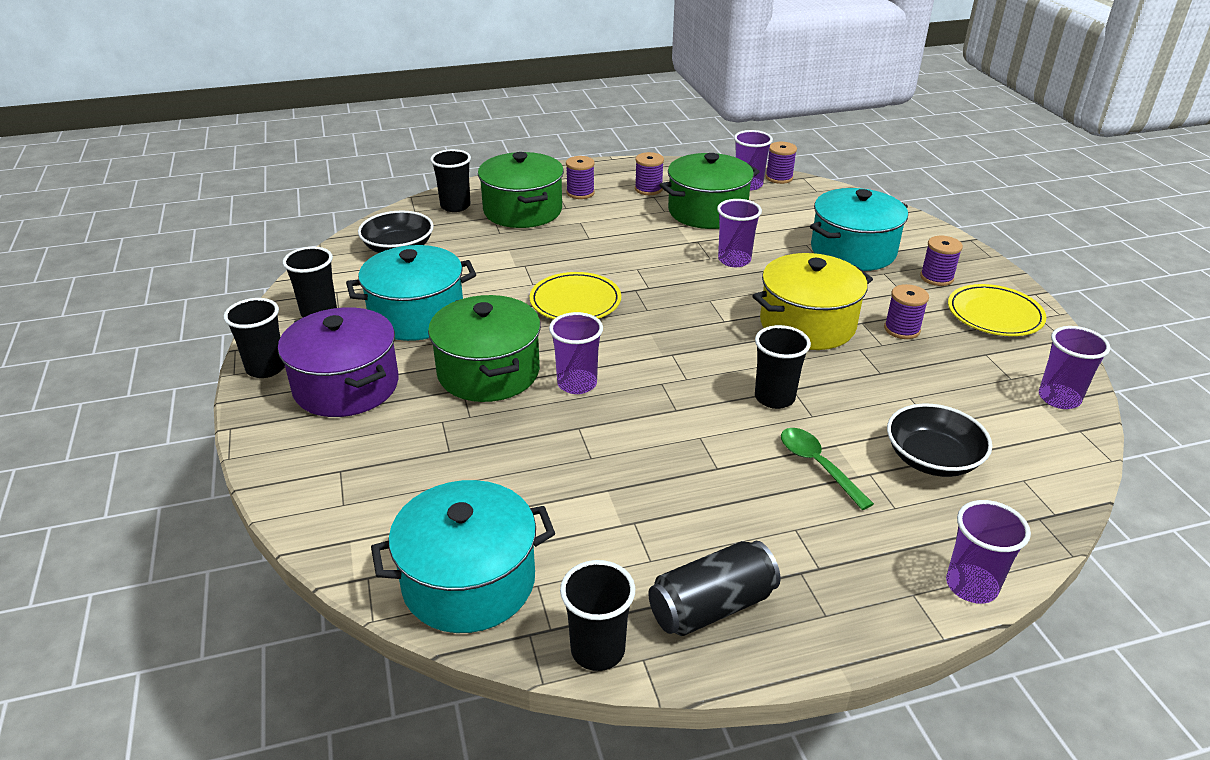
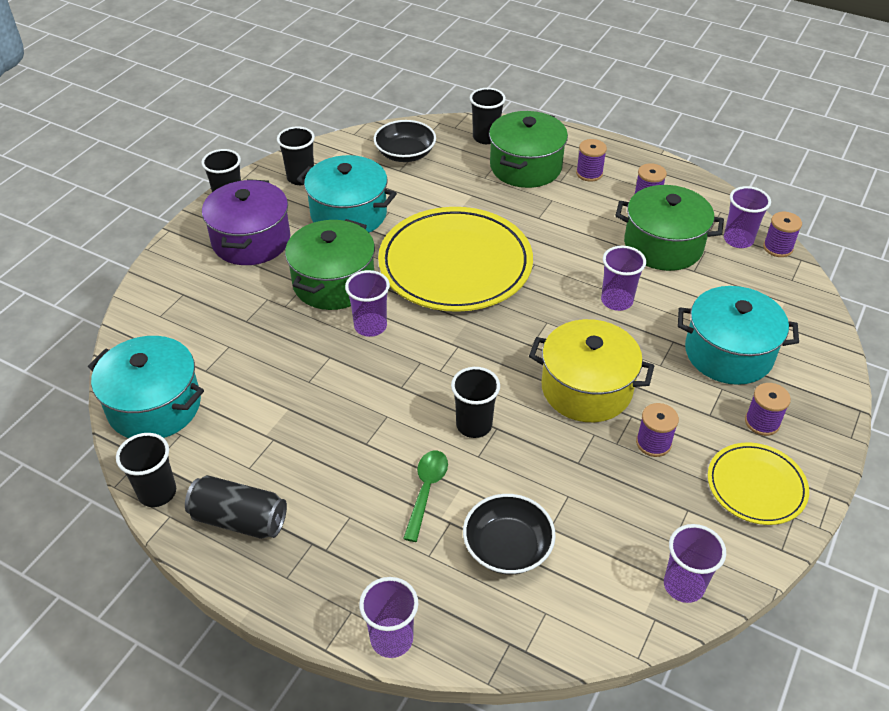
camera: 45 degrees right, 10 degrees up
(575, 301) = (455, 264): yellow plate -> yellow plate, size x1.92

